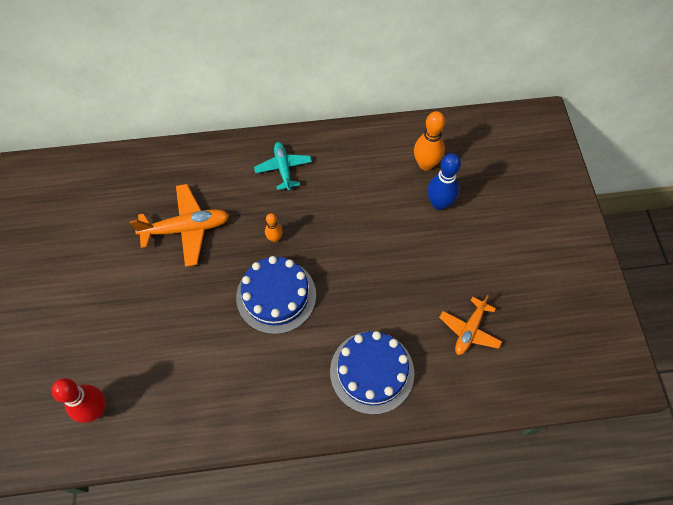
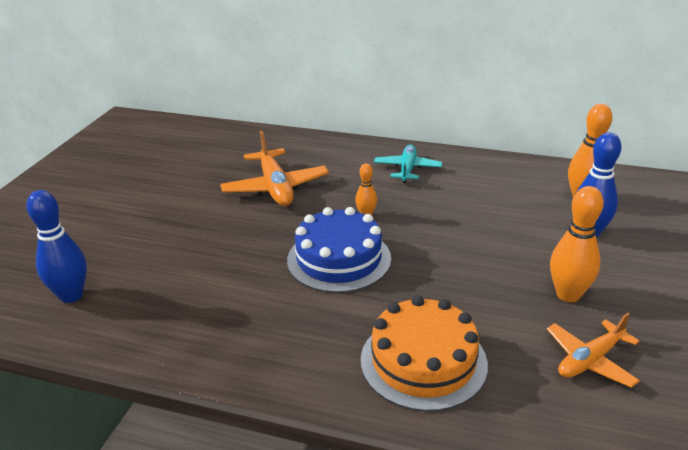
camera: 25 degrees right, 30 degrees down
(95, 410) = (71, 295): red bowling pin -> blue bowling pin
(186, 229) = (275, 187): orange plane -> orange plane turned 60 degrees clockwise
(372, 372) = (423, 361): blue cake -> orange cake
(442, 274) = (568, 294): none -> orange bowling pin

